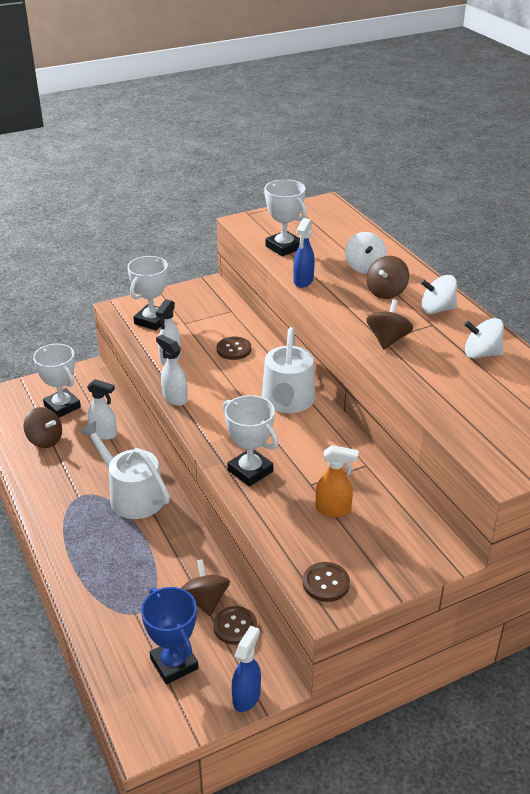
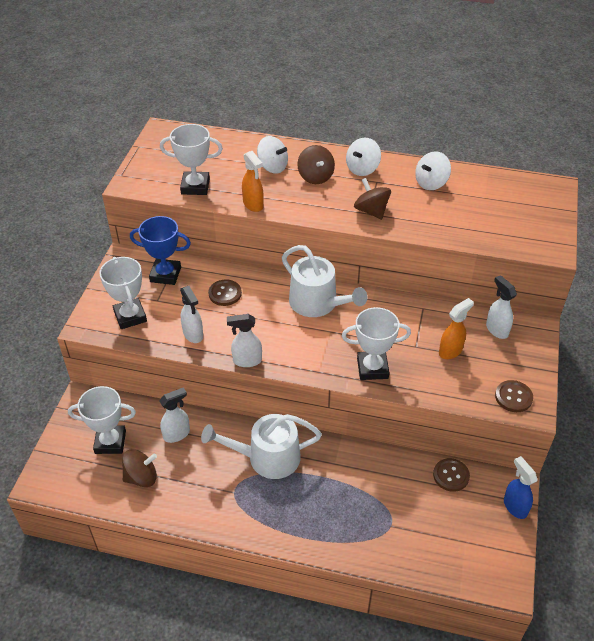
camera: 50 degrees left, 10 degrees up
(174, 664) = (456, 530): blue trophy -> blue trophy (165, 274)
(205, 600) = (413, 477): brown spinning top -> none
(303, 281) = (253, 205): blue spray bottle -> orange spray bottle
(403, 528) = (496, 329): none -> white spray bottle

